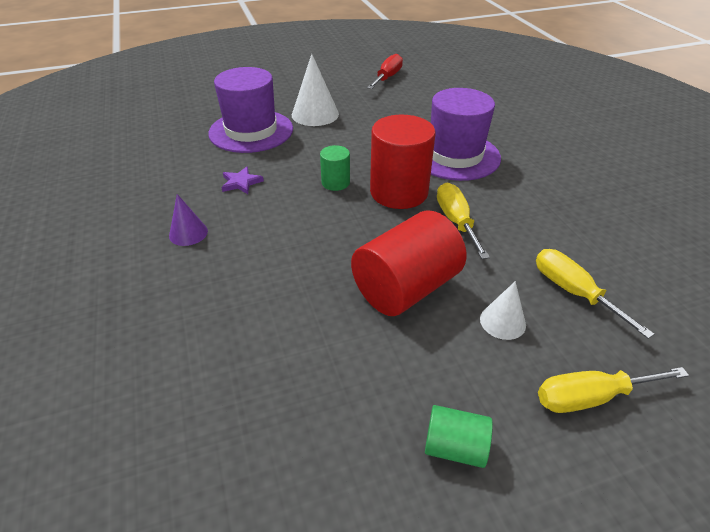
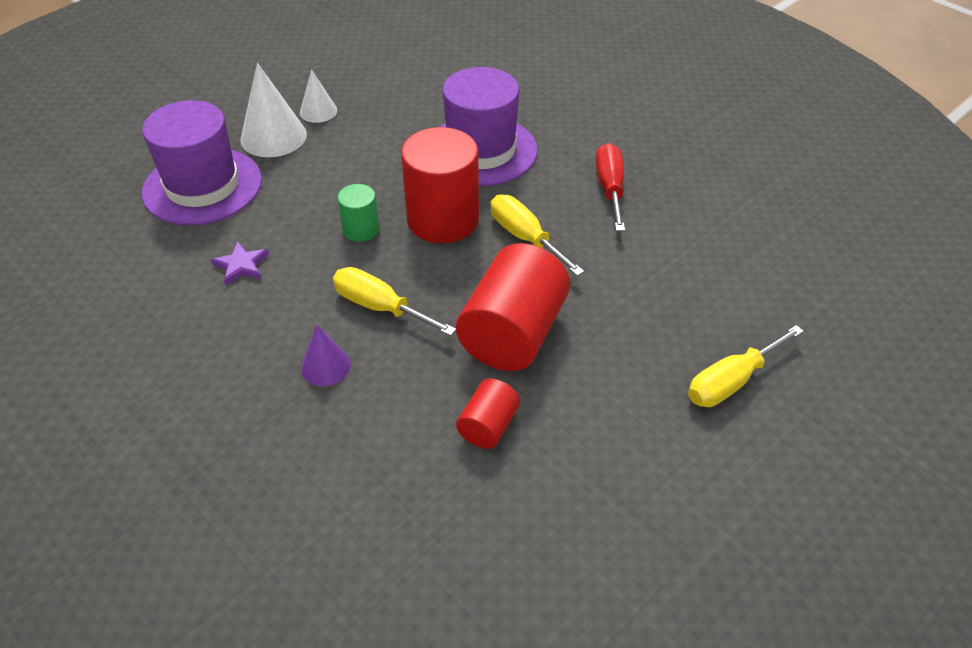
camera: 25 degrees left, 5 degrees up
(188, 233) = (221, 354): purple cone -> purple cone (325, 366)
(343, 353) = (488, 426): none -> red cylinder
(387, 77) = (336, 53): red screwdriver -> red screwdriver (610, 188)
(454, 447) = (638, 473): green cylinder -> none
(502, 321) = (624, 336): white cone -> white cone (318, 111)
(573, 292) = (675, 281): yellow screwdriver -> yellow screwdriver (380, 307)

